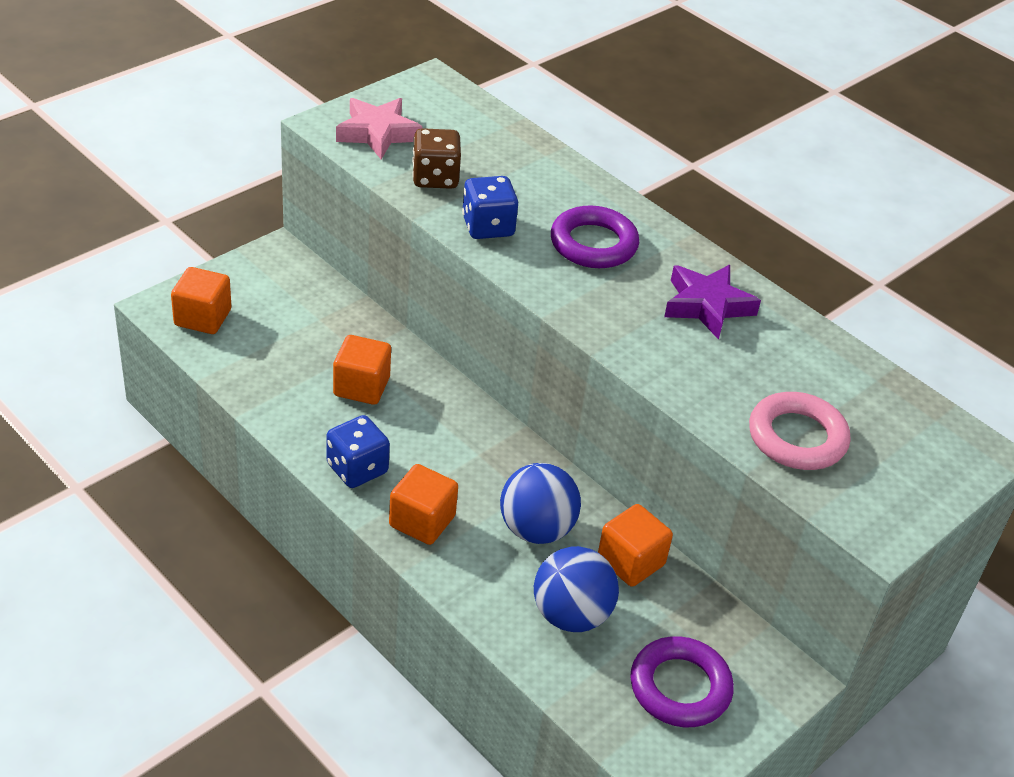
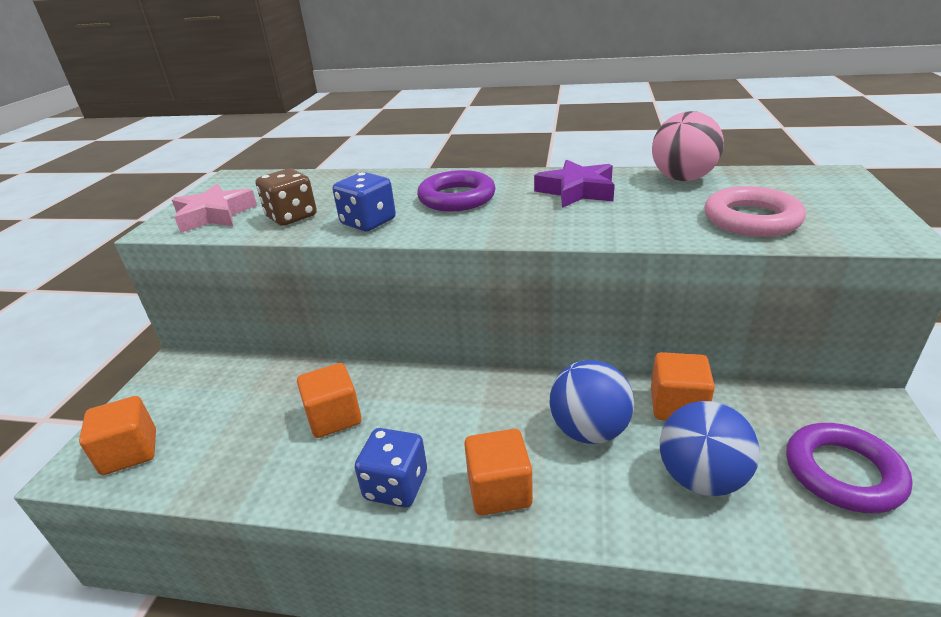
camera: 30 degrees left, 10 degrees down
(827, 356) = (682, 178): none -> pink ball

